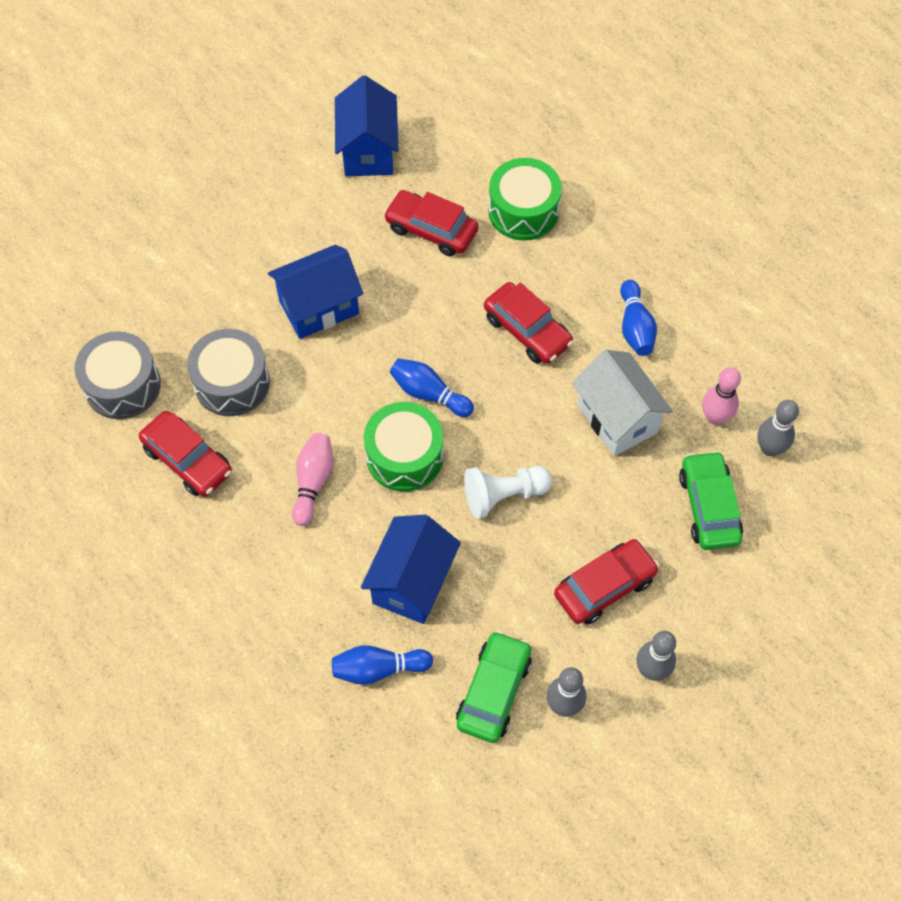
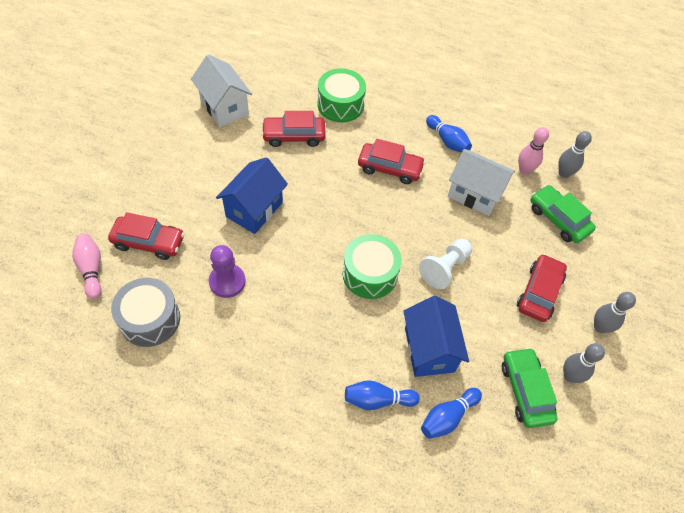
camera: 35 degrees left, 5 degrees down
(188, 460) = (229, 346): red car -> red car (149, 242)
(232, 383) = (227, 281): grey drum -> purple pawn
(313, 482) = (323, 319): pink bowling pin -> pink bowling pin (91, 269)
(368, 151) = (224, 107): blue house -> white house
(429, 394) = (358, 230): blue bowling pin -> blue bowling pin (377, 400)

